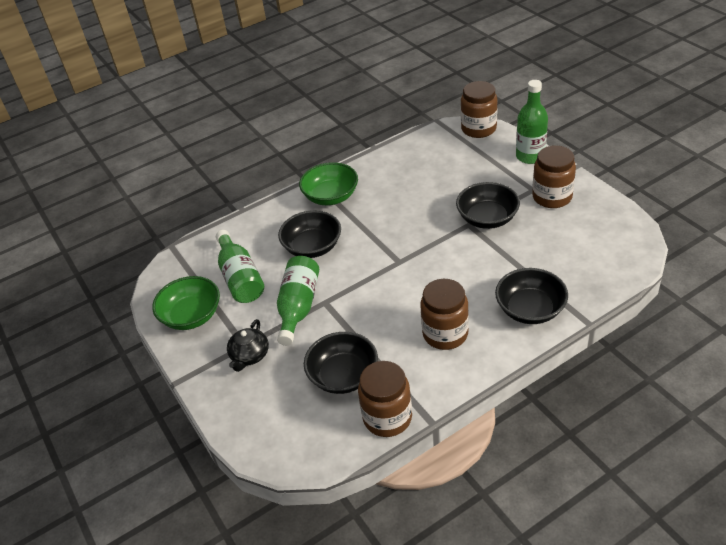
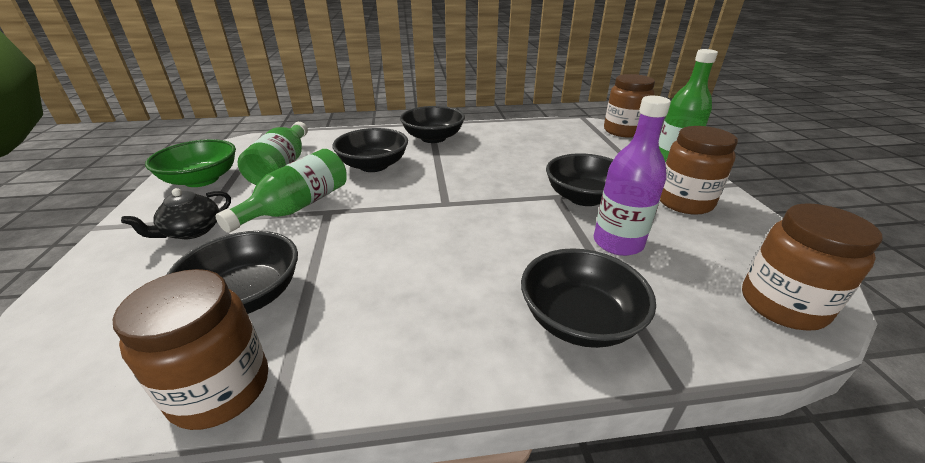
camera: 20 degrees right, 10 degrees down
(331, 196) = (433, 138): green bowl -> black bowl
(445, 334) = (425, 301): brown jar -> brown jar (782, 305)
(526, 249) = (618, 243): none -> purple bottle

